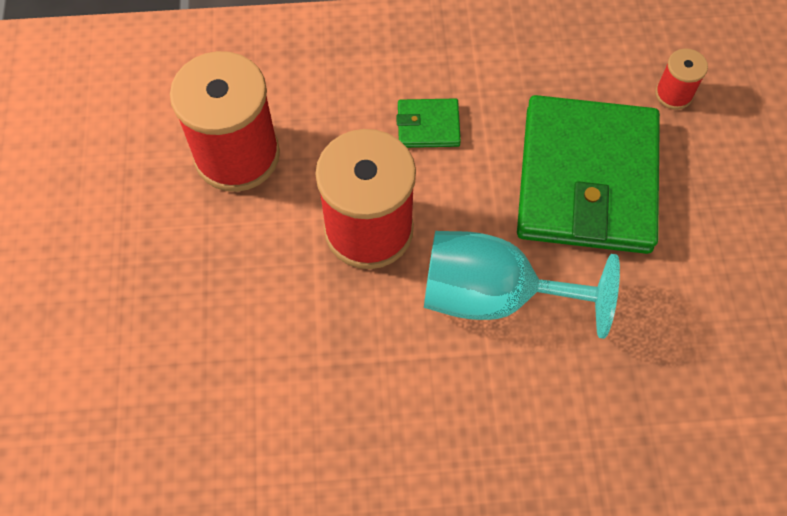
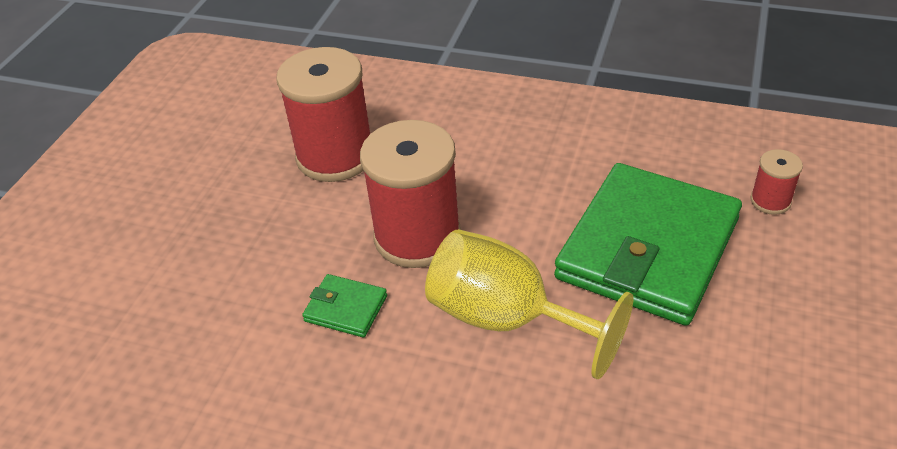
camera: 25 degrees right, 20 degrees down
(428, 126) = (513, 172): green wallet -> green wallet (345, 308)
(493, 296) = (507, 319): turquoise goblet -> yellow goblet

